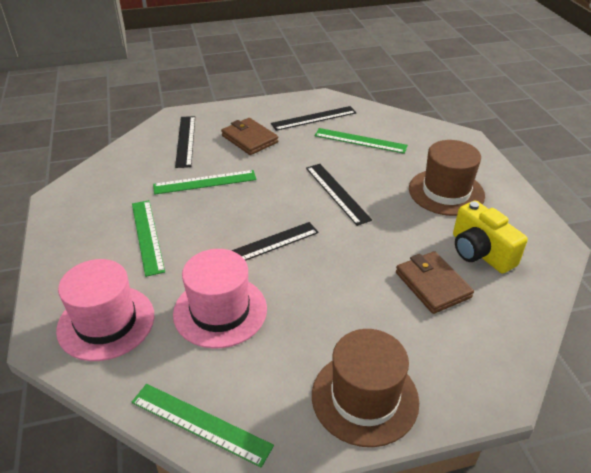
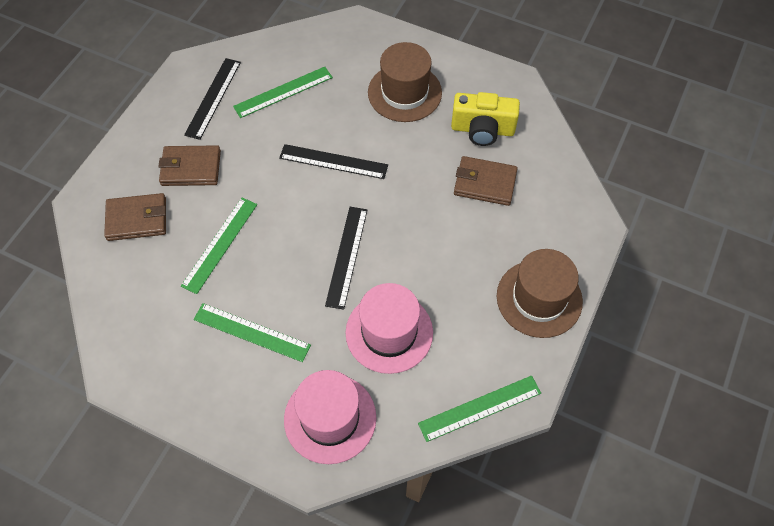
camera: 50 degrees left, 20 degrees up
(186, 141) = (137, 219): black ruler -> brown wallet

